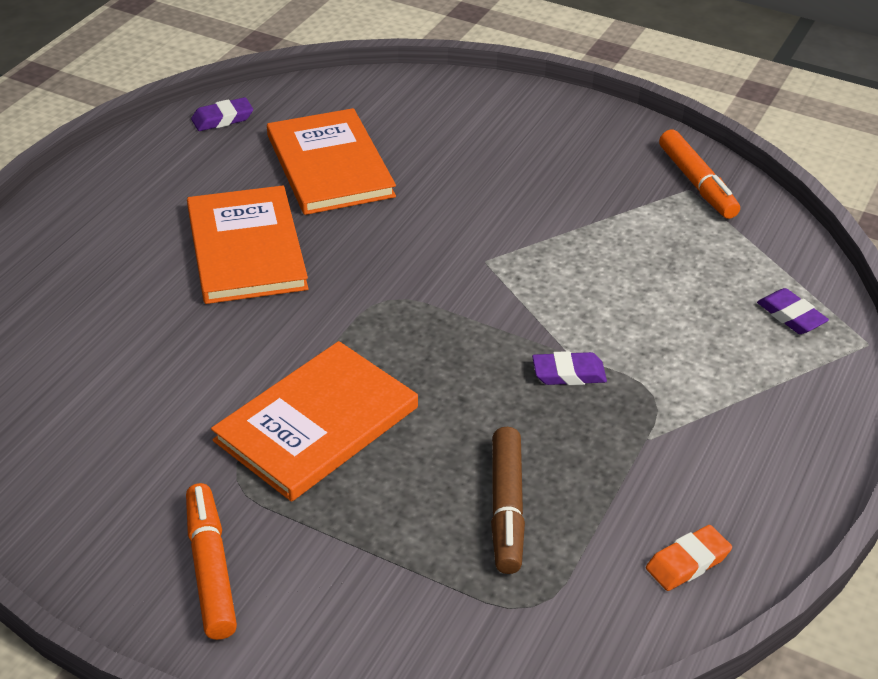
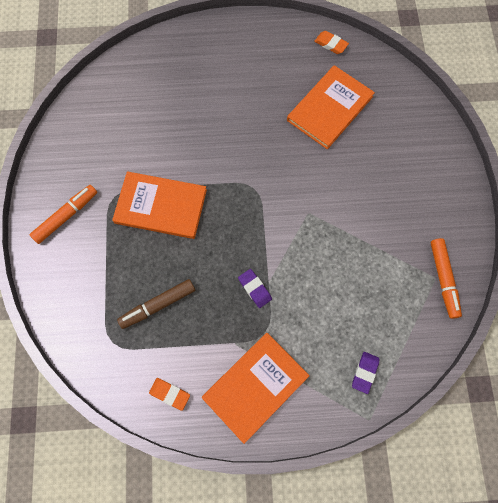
camera: 60 degrees right, 30 degrees up
(222, 119) = (331, 44): purple eraser -> orange eraser
(246, 248) = (248, 113): orange book -> orange book (255, 386)
(696, 183) = (443, 279): orange marker -> orange marker turned 45 degrees counterclockwise

